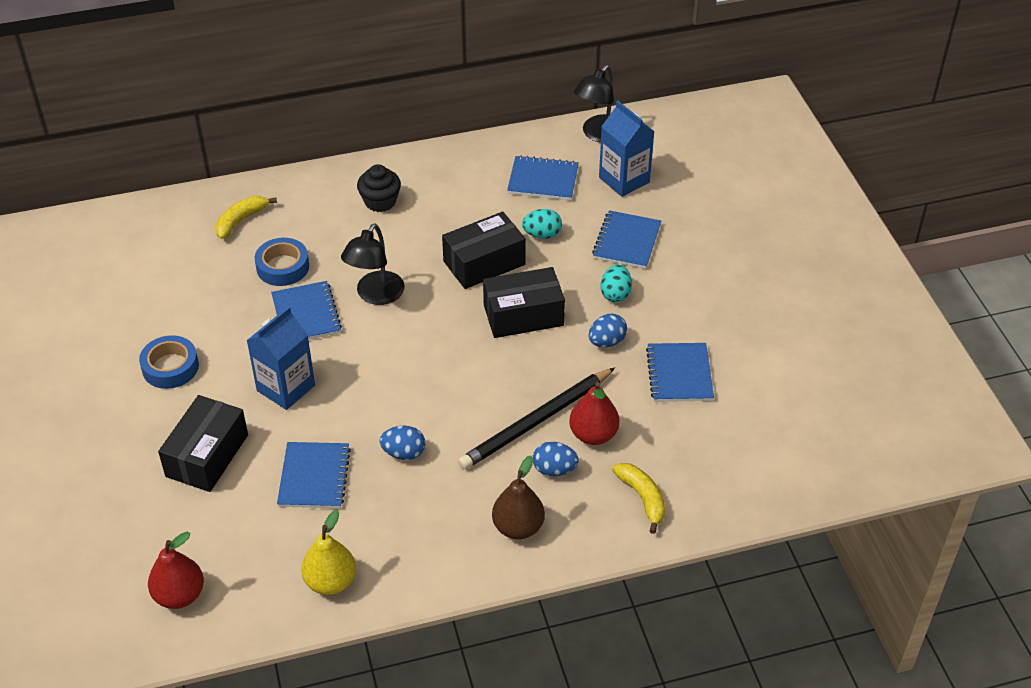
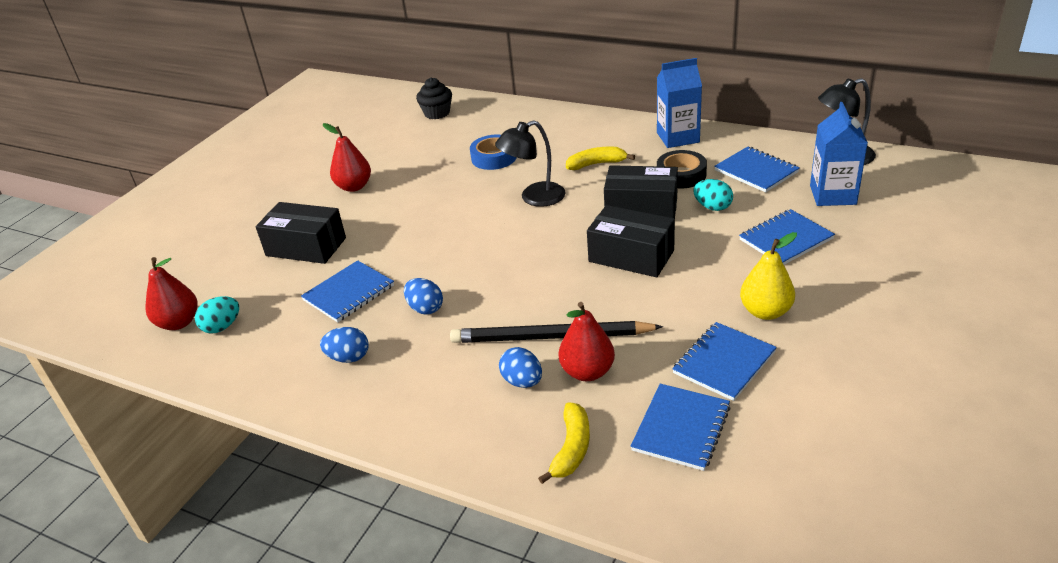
camera: 45 degrees right, 10 degrees down
(170, 367) = (354, 187): blue tape -> red pear
(207, 455) = (306, 247): black box -> black box turned 45 degrees clockwise
(241, 220) = (501, 123): yellow banana -> yellow banana (596, 164)
(286, 388) = (403, 229): blue carton -> blue carton (678, 137)
(306, 314) = (473, 191): blue notebook -> blue notebook (681, 428)
(330, 581) = (268, 369): yellow pear -> yellow pear (765, 312)
(380, 201) = (608, 143): black cupcake -> black cupcake (437, 113)
(483, 211) = (681, 175): none -> black tape
(518, 527) = (440, 410): brown pear -> none
(606, 342) = (682, 306): blue egg -> blue egg (348, 358)
(615, 294) = (731, 274): turquoise egg -> turquoise egg (222, 327)

